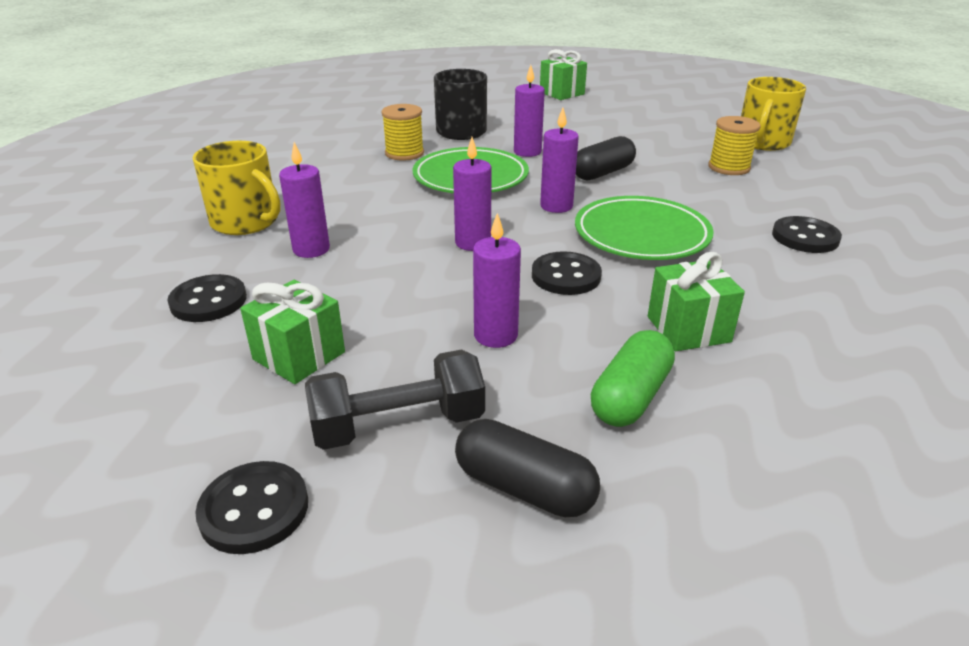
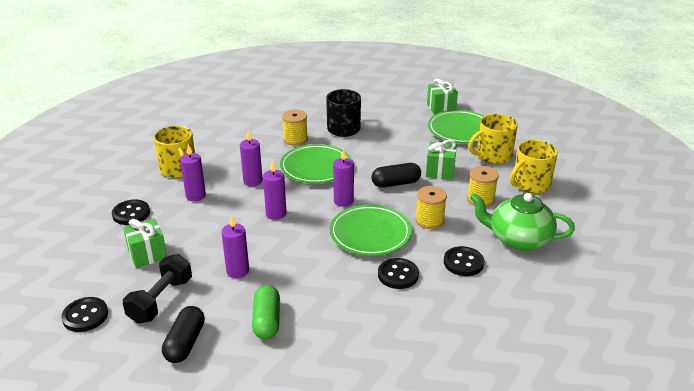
camera: 25 degrees right, 0 degrees up
(398, 425) = (161, 300): black dumbbell -> black dumbbell turned 75 degrees counterclockwise
(524, 487) = (185, 343): black capsule -> black capsule turned 45 degrees clockwise
(527, 152) = (367, 155): purple candle -> purple candle (253, 181)
(566, 276) = (302, 248): black button -> black button (398, 275)
(612, 109) = (460, 130): none -> green plate
(631, 396) = (267, 321): green capsule -> green capsule turned 60 degrees counterclockwise
(683, 125) = (493, 156): none -> yellow mug
(688, 329) = (331, 297): green gift -> green gift (440, 171)
(699, 202) = (429, 220): none -> yellow spool
(830, 196) = (518, 239): none -> green teapot

